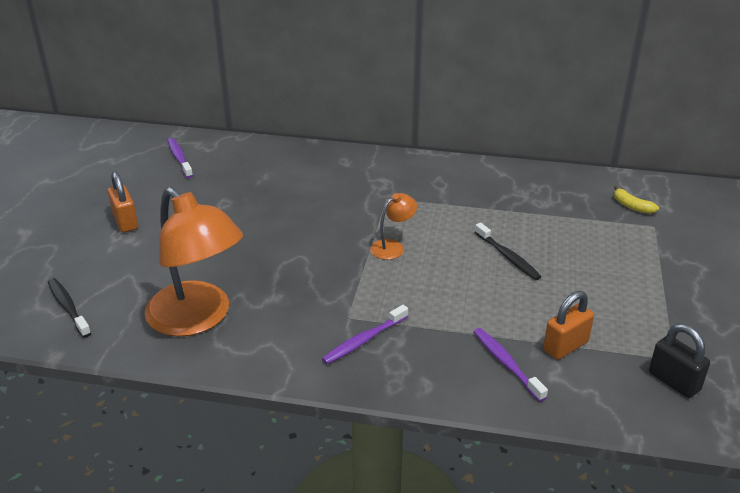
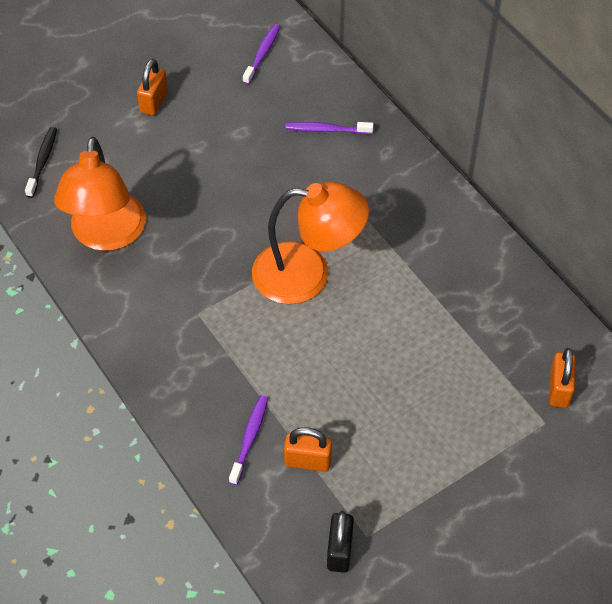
camera: 45 degrees right, 20 degrees up
(364, 340) = (185, 341): purple toothbrush -> purple toothbrush (326, 130)
(392, 246) = (307, 274): orange lamp -> orange lamp, size x2.24
(508, 257) = (379, 354): black toothbrush -> none
(632, 206) = (559, 389): yellow banana -> orange padlock

